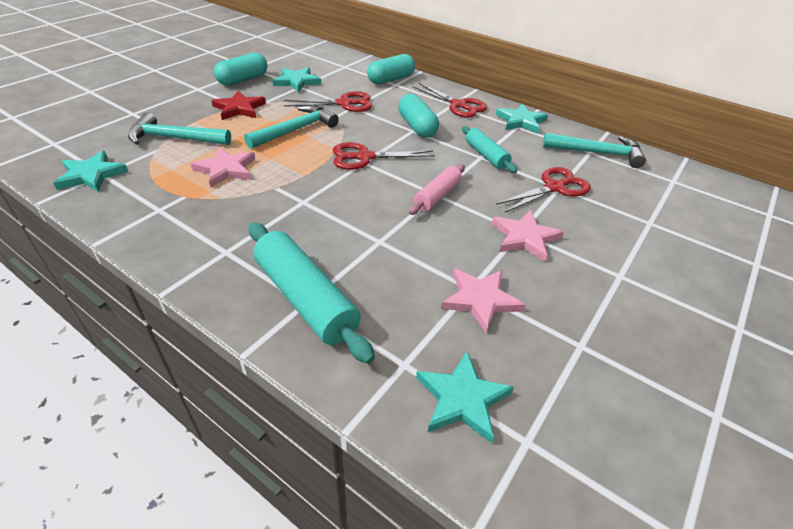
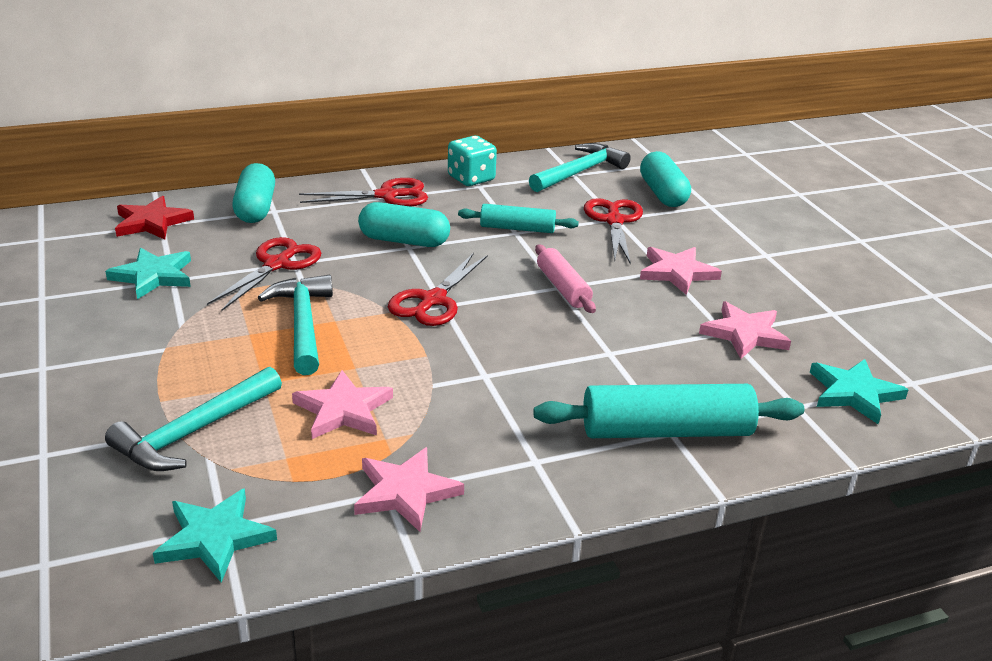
camera: 55 degrees left, 10 degrees down
(162, 215) = (405, 492): none -> pink star
(239, 108) = (173, 349): red star -> red star (152, 222)
(243, 80) = (75, 318): turquoise capsule -> turquoise capsule (663, 194)
(521, 121) = (471, 178): turquoise star -> turquoise dice

